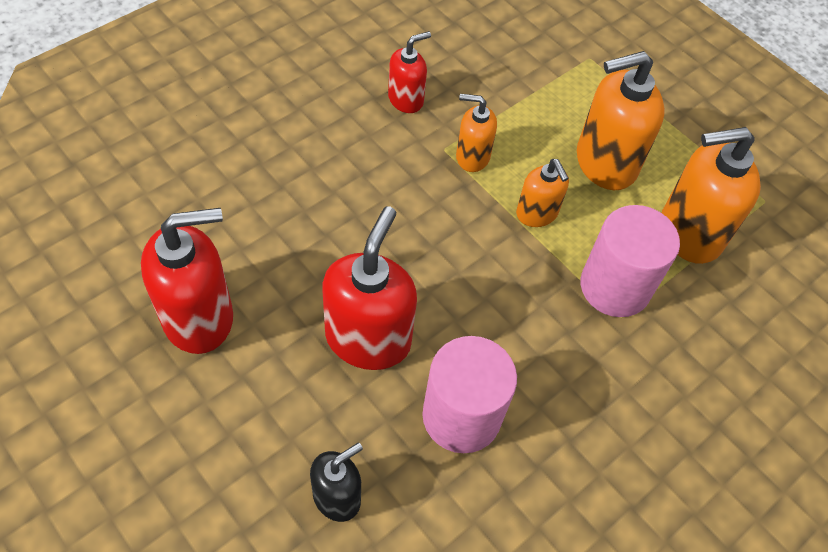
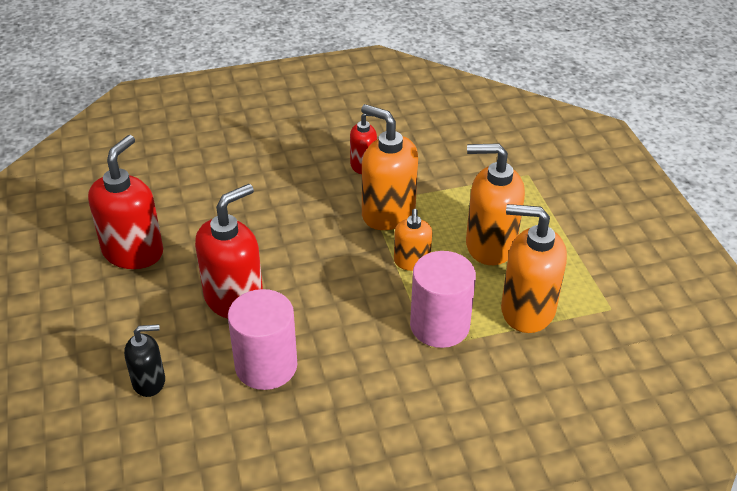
camera: 30 degrees right, 15 degrees down
(199, 318) = (133, 252): red soap dispenser -> red soap dispenser turned 75 degrees counterclockwise
(472, 157) = (388, 213): orange soap dispenser -> orange soap dispenser, size x1.77

